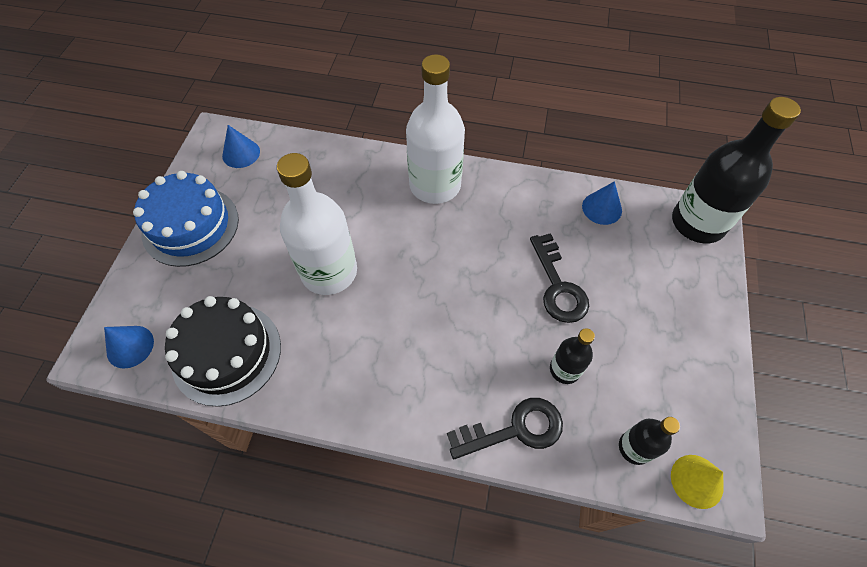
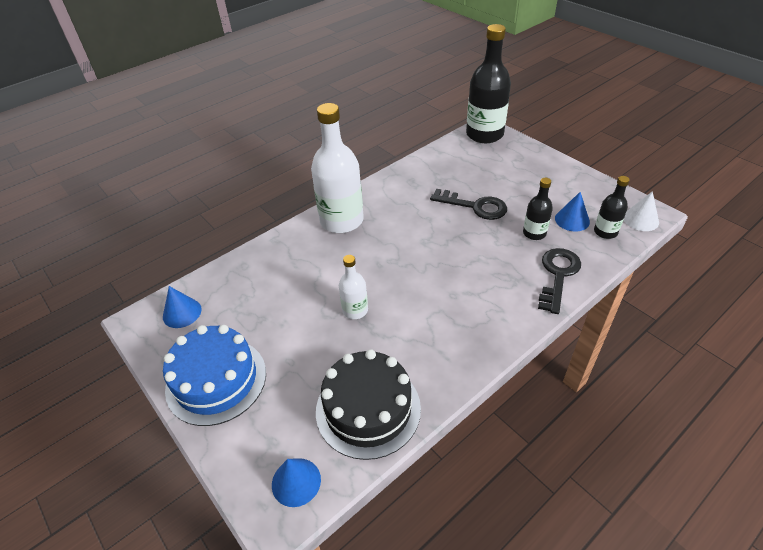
camera: 50 degrees left, 15 degrees down
(329, 272) = (355, 310): white bottle -> white bottle, size x0.50
(602, 208) = (438, 161): blue cone -> blue cone (572, 220)
(697, 481) = (640, 219): yellow cone -> white cone

